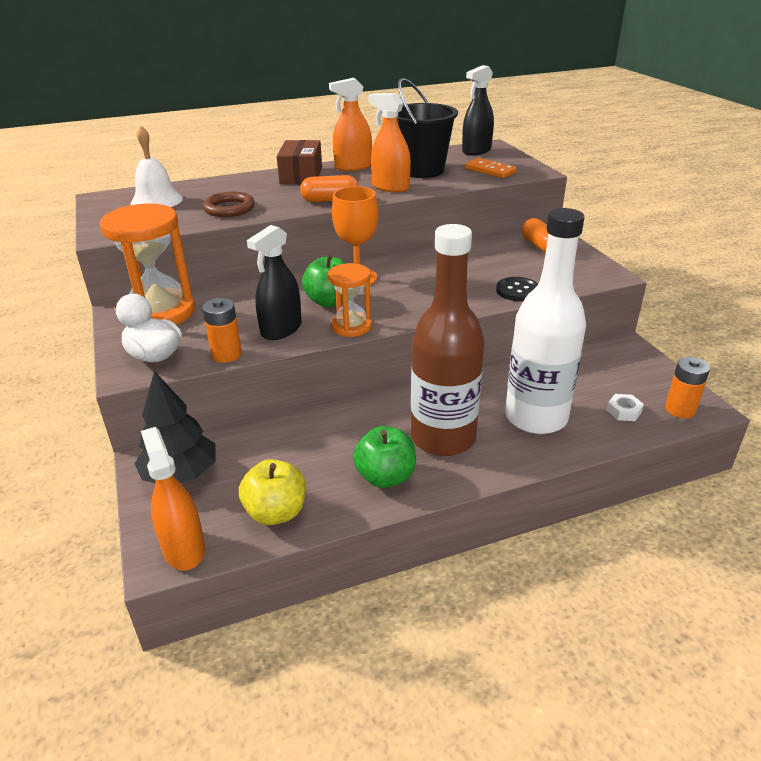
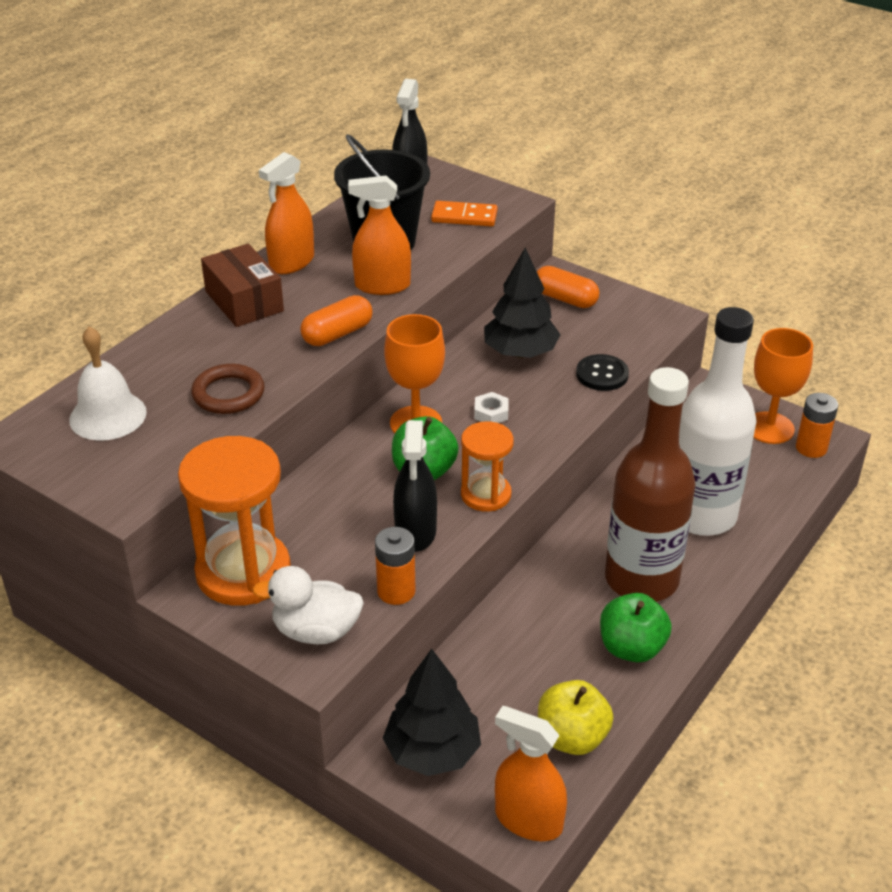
camera: 35 degrees left, 5 degrees up
(473, 264) = (520, 353): none -> black tree
(624, 411) = (768, 472): white nut -> white nut (491, 413)
(654, 385) = (769, 428): none -> orange goblet

